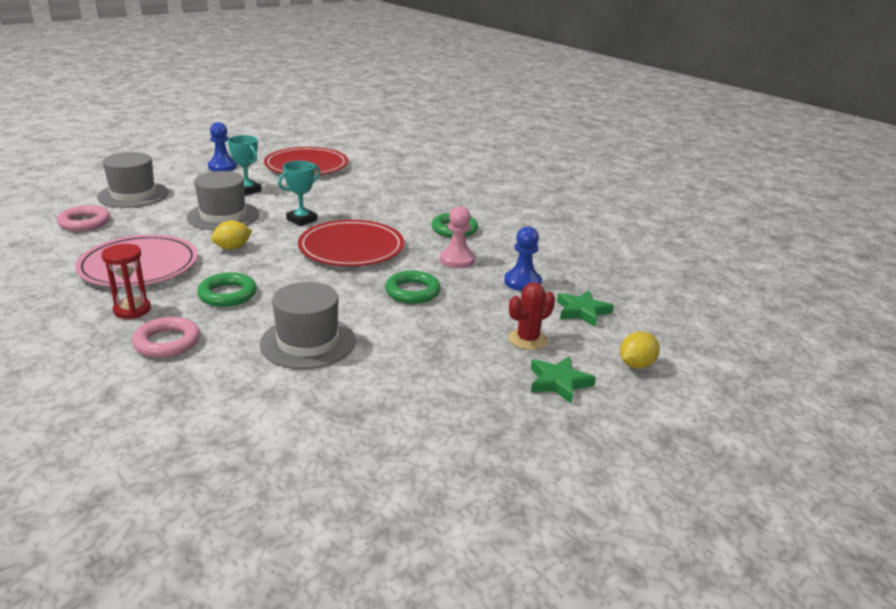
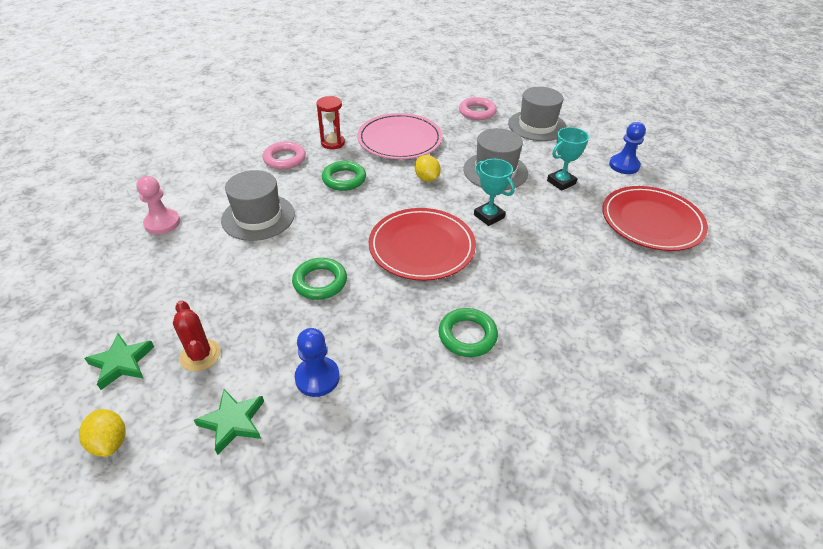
camera: 100 degrees right, 15 degrees up
(457, 260) = (383, 326): pink pawn -> pink pawn (162, 223)

